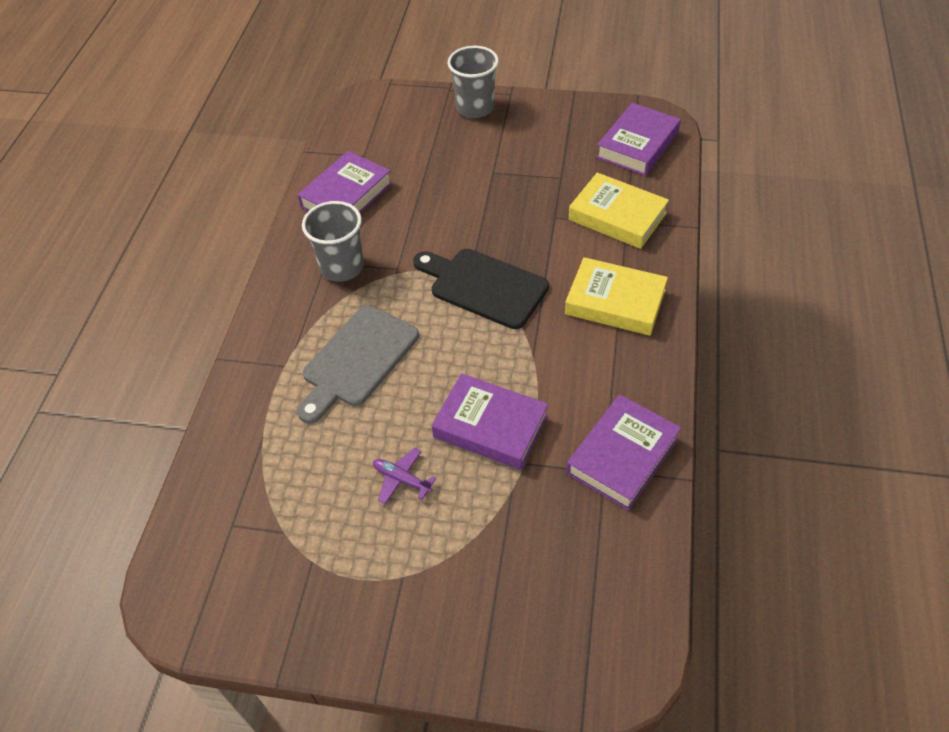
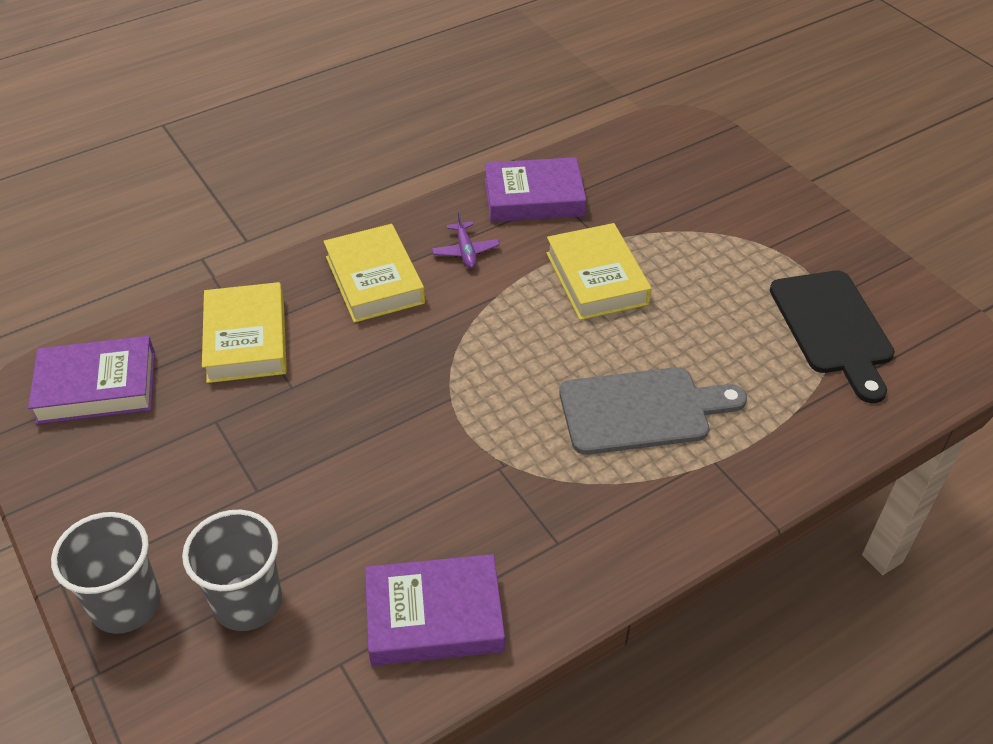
camera: 135 degrees left, 5 degrees down
(342, 267) = (549, 520): grey cup -> grey cup (248, 602)
(402, 479) = (706, 297): purple plane -> purple plane (465, 251)
(484, 286) = (450, 380): black cutting board -> black cutting board (832, 327)
(490, 426) = (596, 278): purple book -> yellow book

